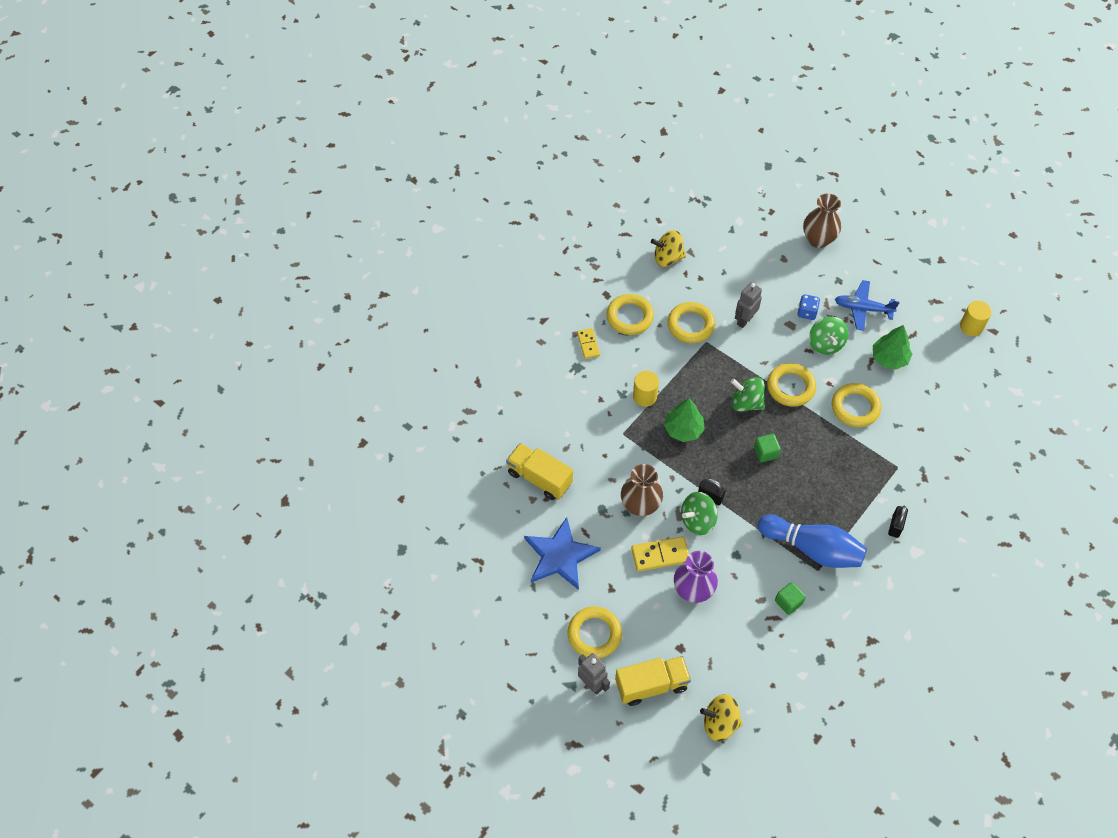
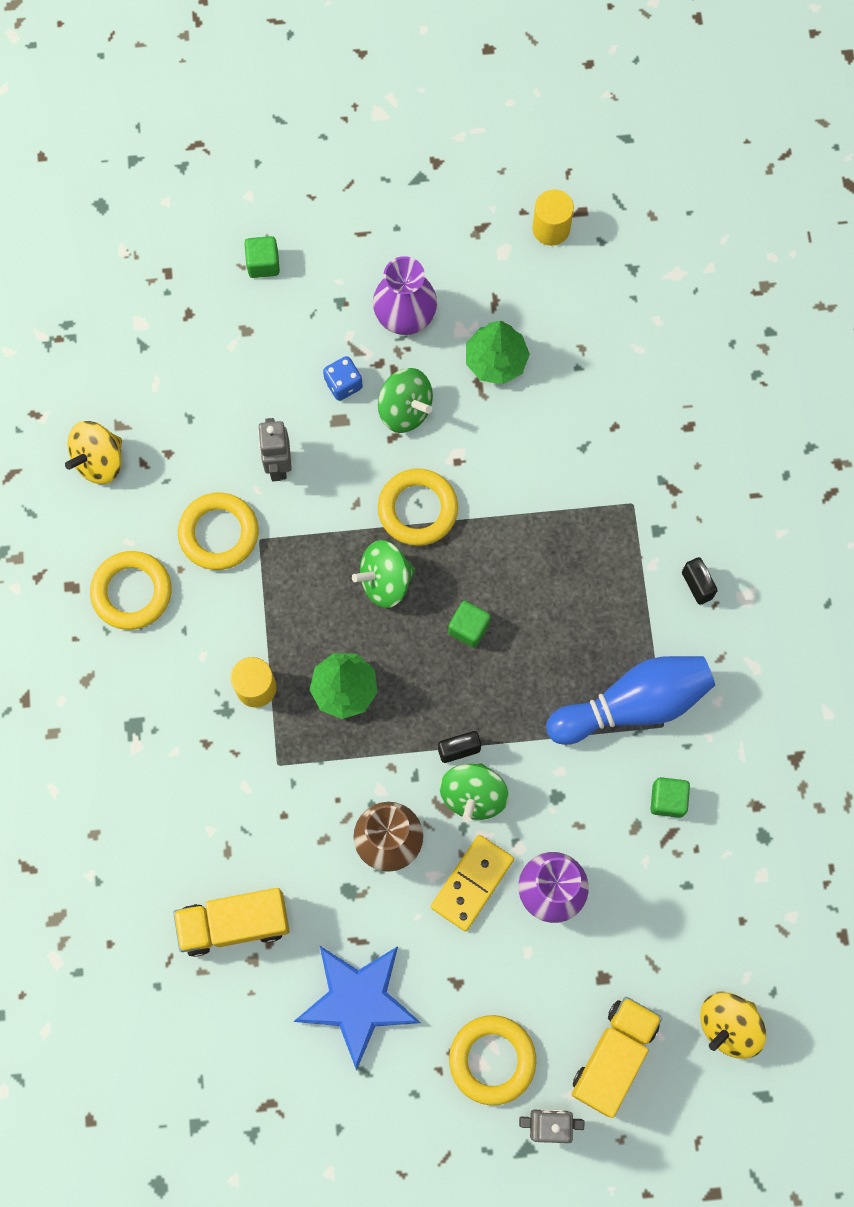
camera: 45 degrees left, 15 degrees up
(588, 344) = (117, 680): yellow domino -> none
(818, 239) = (263, 264): brown vase -> green cube
(855, 407) = (516, 467): yellow ring -> none
(863, 309) = (405, 318): blue plane -> purple vase

